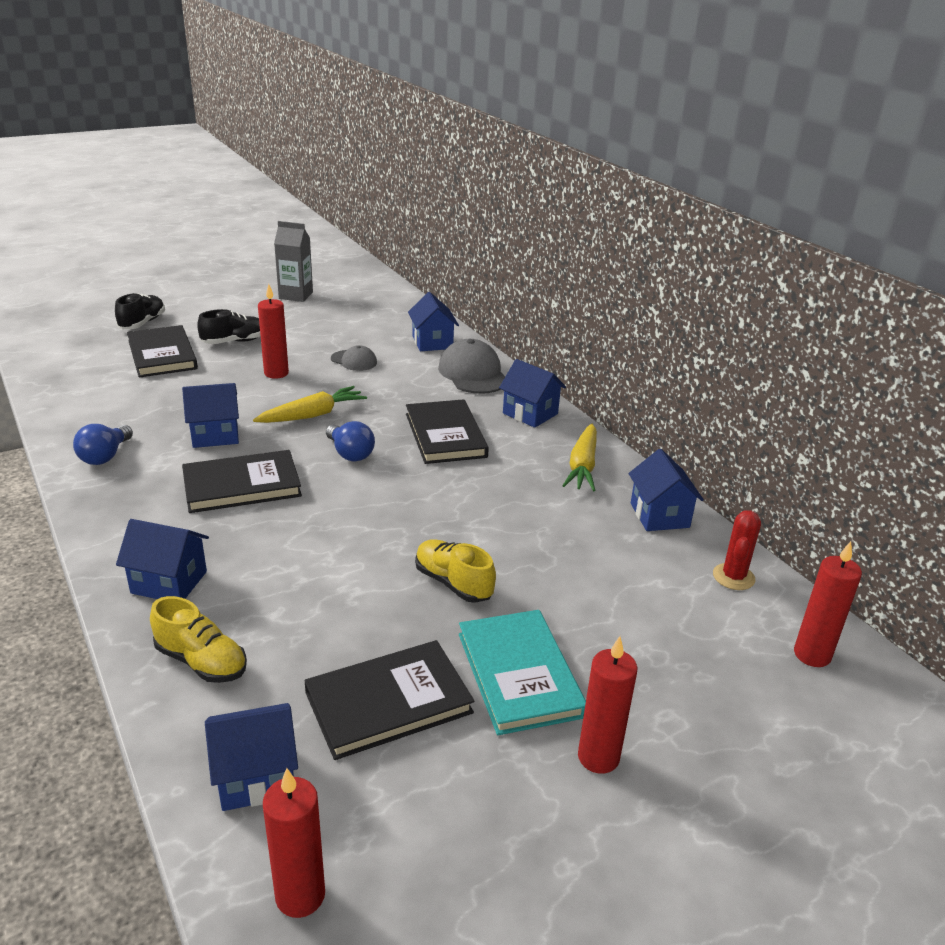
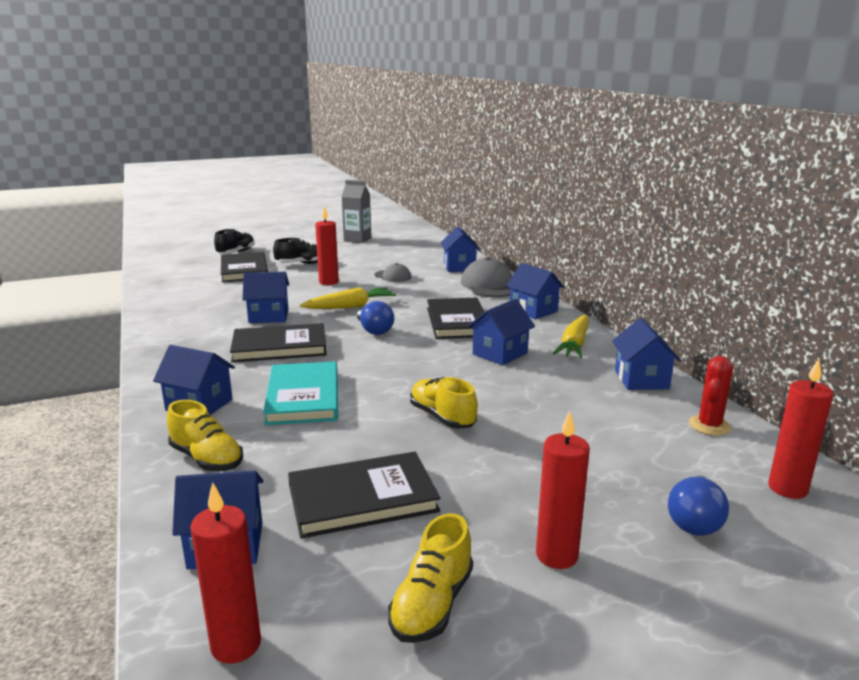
camera: 10 degrees right, 10 degrees down
(105, 456) = (179, 326): blue light bulb -> blue light bulb (695, 521)
(485, 827) = (432, 604): none -> yellow shoe
(502, 484) = (500, 353): none -> blue house
(519, 674) = (489, 485): turquoise book -> turquoise book (303, 397)

